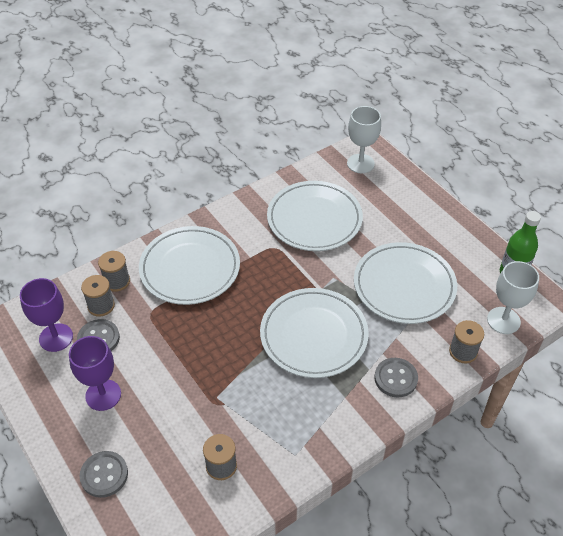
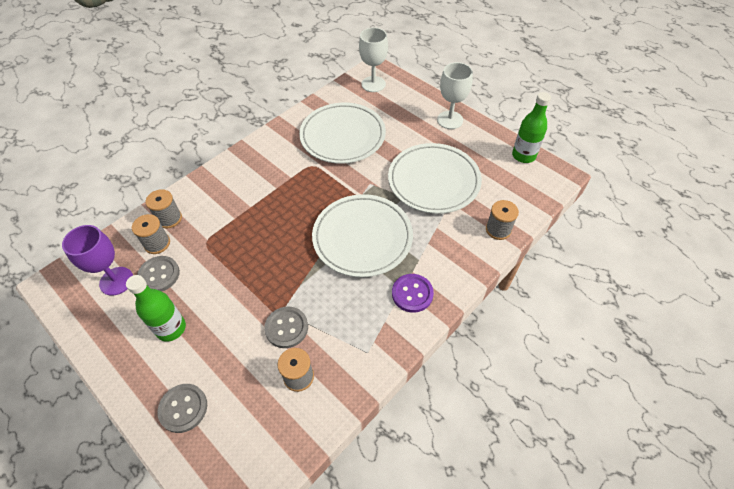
camera: 10 degrees left, 5 degrees up
(103, 395) = (171, 328): purple goblet -> green bottle
(190, 268) = (237, 196): white plate -> none
(354, 404) = (412, 294): none -> purple button
(395, 378) = (444, 264): grey button -> grey button (286, 328)
(503, 320) = (526, 197): white goblet -> white goblet (450, 120)

